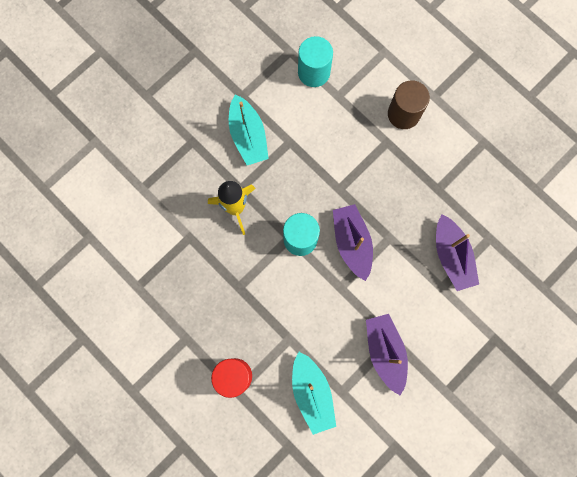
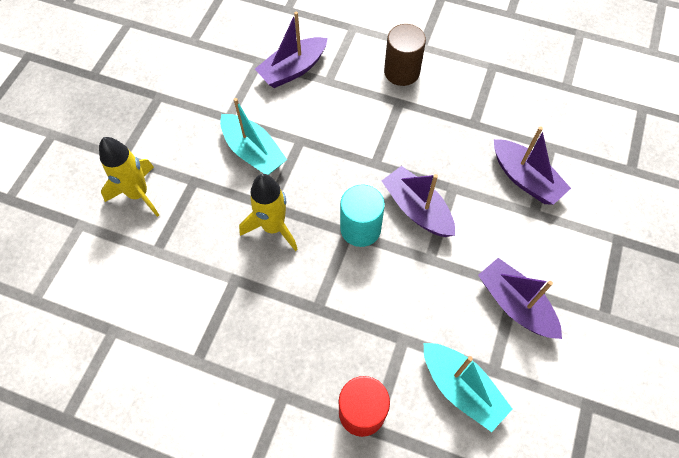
camera: 25 degrees left, 15 degrees down
(146, 134) = (138, 194): none -> yellow rocket
(314, 72) = (293, 70): turquoise cylinder -> purple boat

